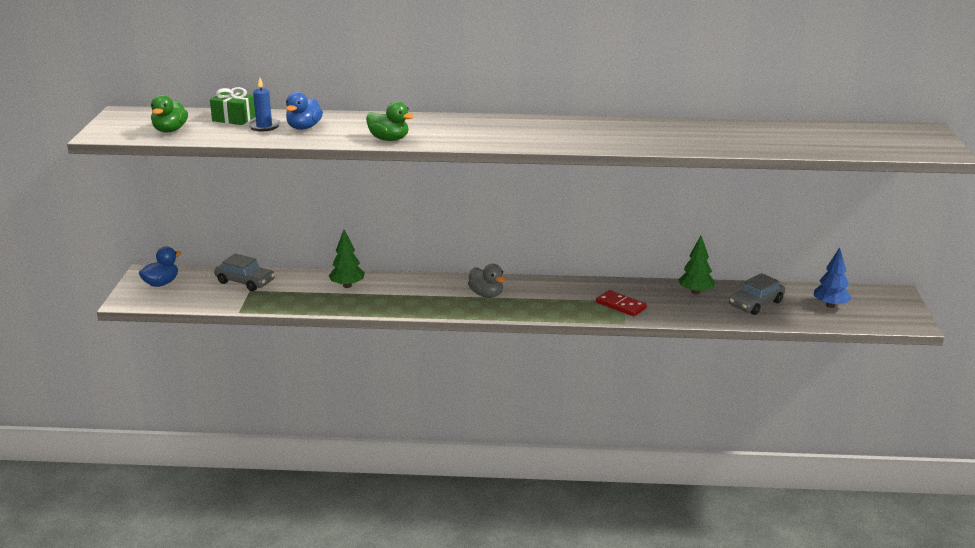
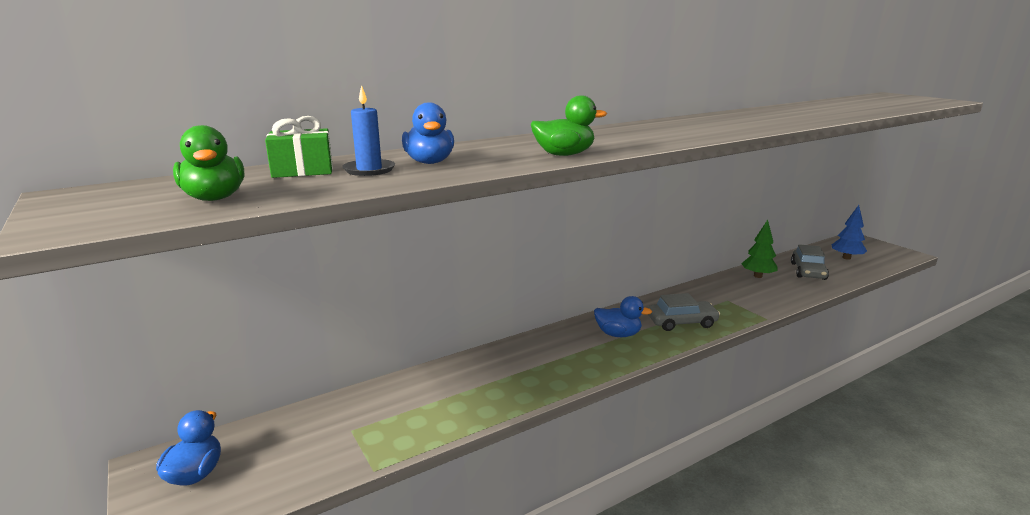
camera: 35 degrees left, 5 degrees down
(245, 282) = (330, 420): grey car -> grey car (681, 322)
(347, 286) = (468, 377): green tree -> none
(486, 294) = (618, 334): grey duck -> blue duck
(621, 305) = (734, 304): red domino -> none

